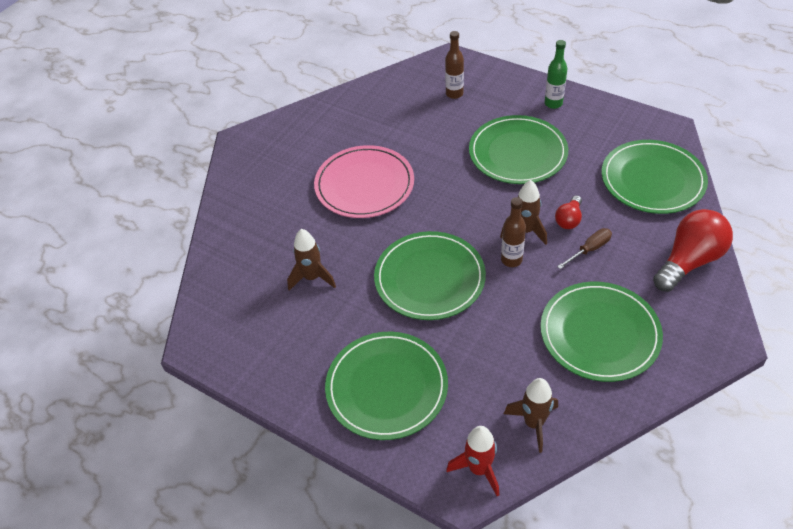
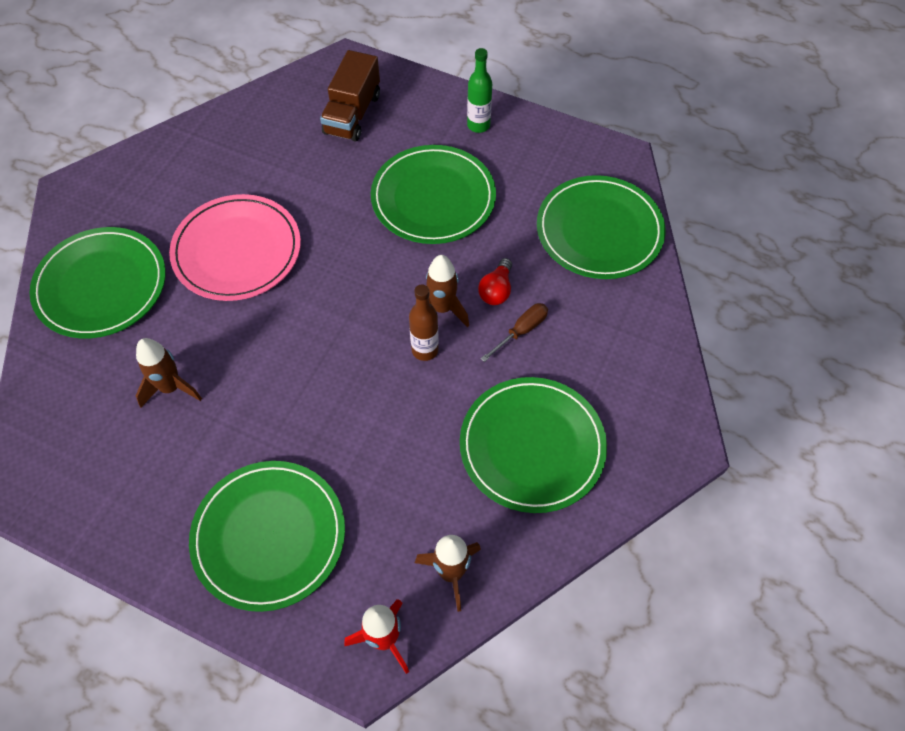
camera: 10 degrees left, 10 degrees up
(429, 278) = (322, 381): green plate -> green plate (101, 285)
(454, 94) = (352, 114): brown bottle -> brown truck
(689, 261) = (641, 341): red light bulb -> none

